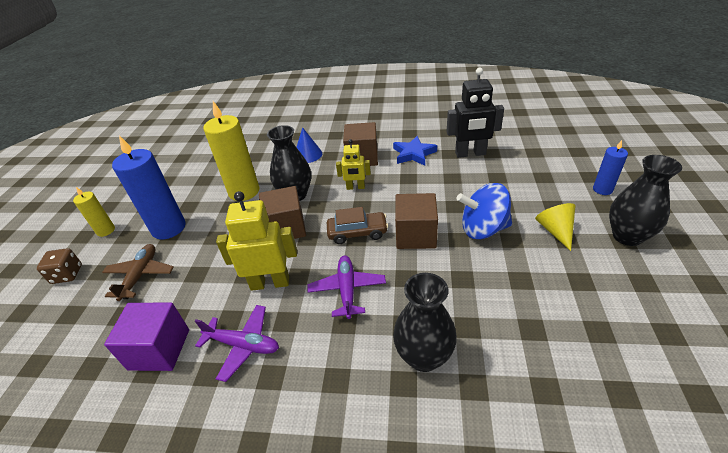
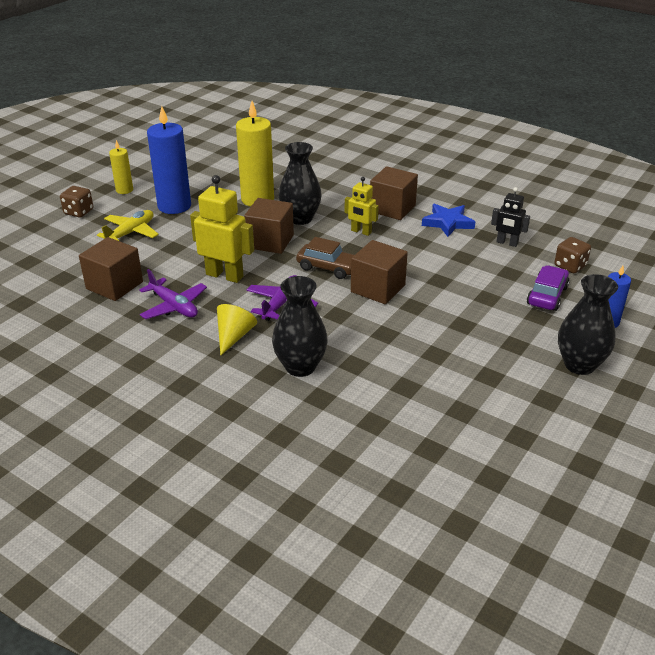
camera: 25 degrees right, 5 degrees down
(140, 275) = (131, 233): brown plane -> yellow plane
(159, 349) = (114, 285): purple cube -> brown cube
(308, 154) = (342, 188): blue cone -> none
(470, 154) = (507, 243): black robot -> black robot, size x0.59
(483, 229) = (445, 307): blue spinning top -> none
(529, 155) = (570, 266): none -> brown dice
(541, 185) = (547, 296): none -> purple car
(555, 231) = (513, 334): yellow cone -> yellow cone (234, 336)

